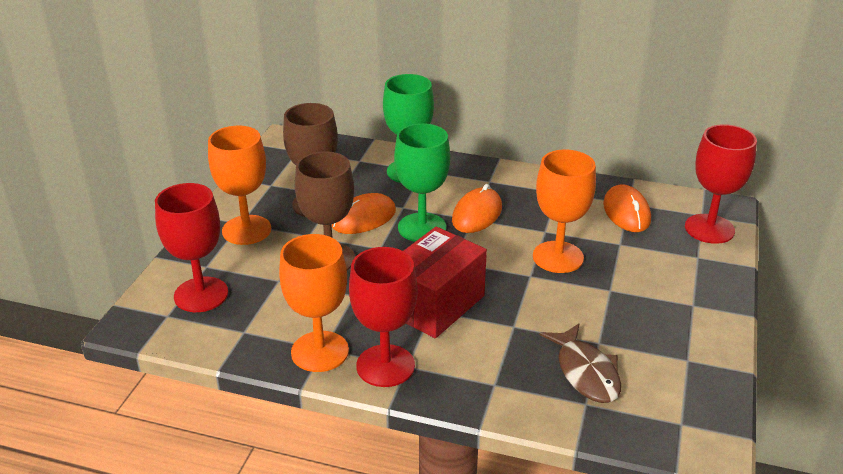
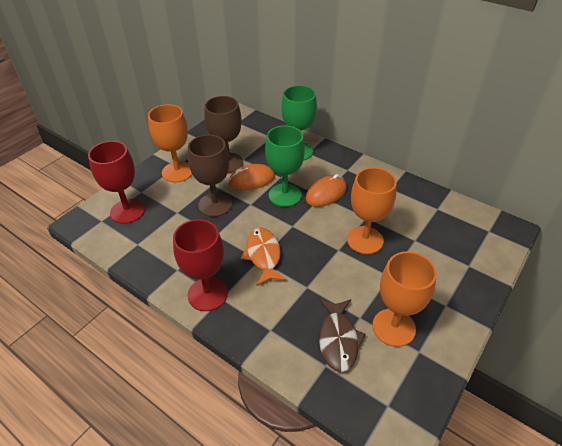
camera: 20 degrees right, 10 degrees up
(320, 351) = (173, 271): orange goblet -> orange goblet (393, 327)
(435, 304) = (263, 255): red box -> orange fish
(626, 212) = (432, 216): orange mouse -> none
(709, 229) = (489, 244): red goblet -> none

